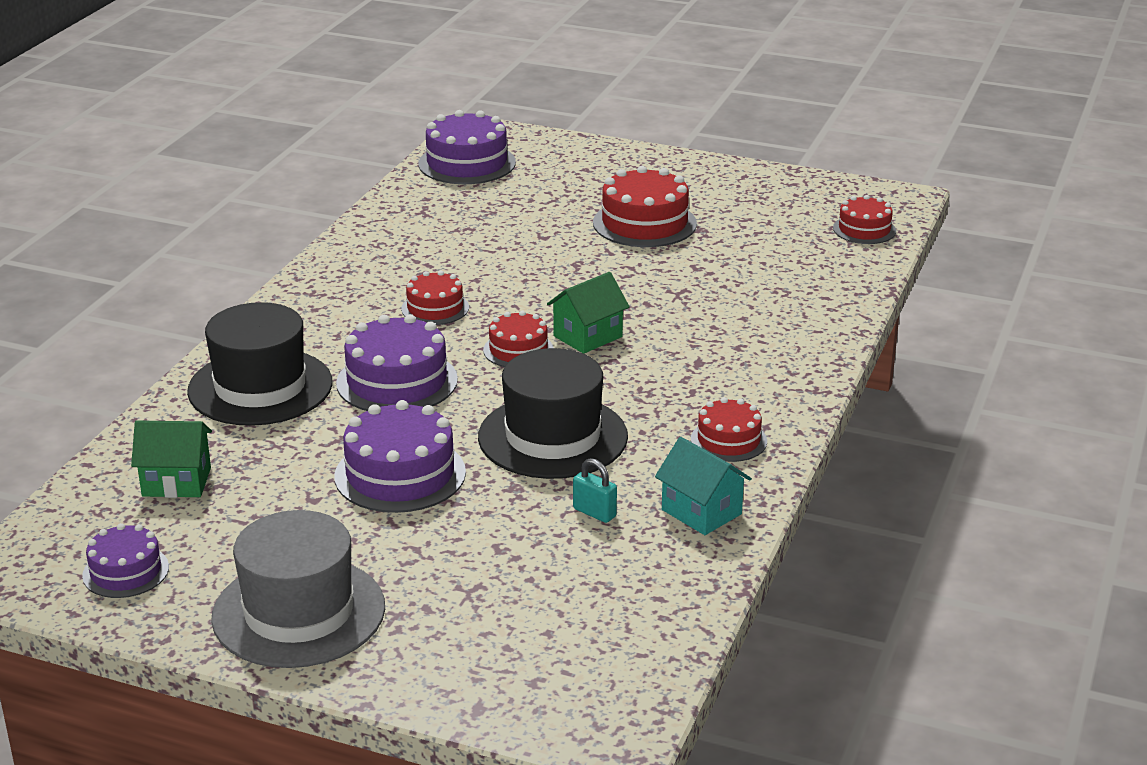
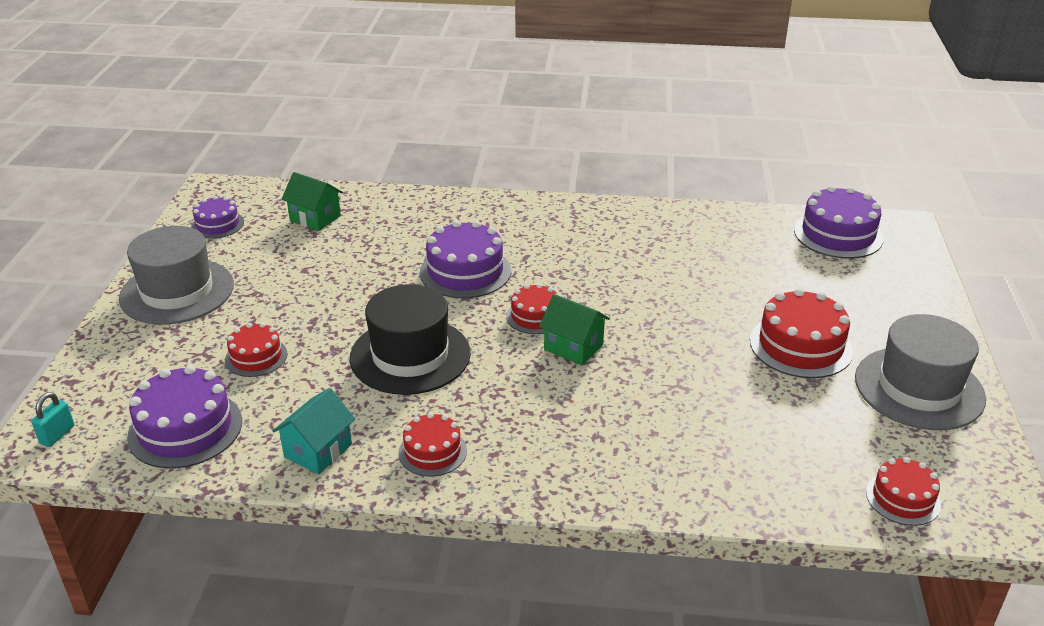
camera: 75 degrees right, 5 degrees up
(176, 482) = (315, 218): green house -> green house turned 45 degrees counterclockwise
(260, 387) = (437, 221): black hat -> none
(400, 474) = (342, 297): purple cake -> purple cake (185, 429)
(435, 308) = (581, 266): red cake -> red cake (256, 357)
(594, 513) = (308, 394): turquoise padlock -> turquoise padlock (57, 435)
(730, 188) = (919, 388): none -> grey hat

